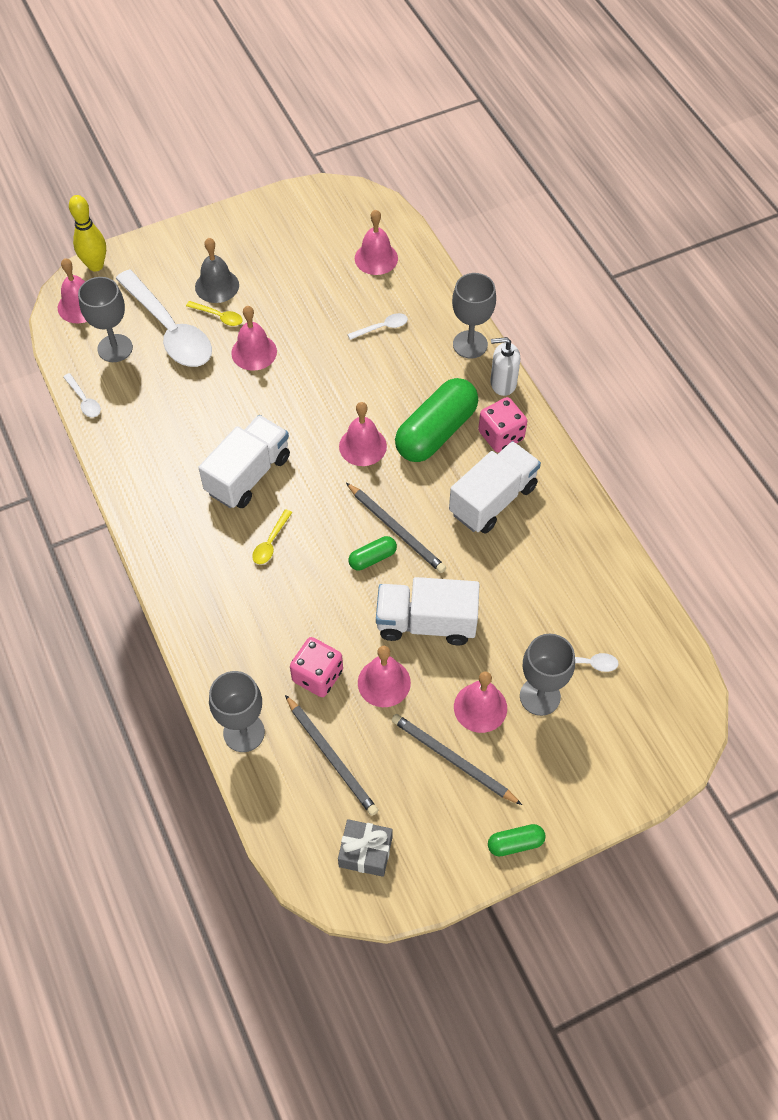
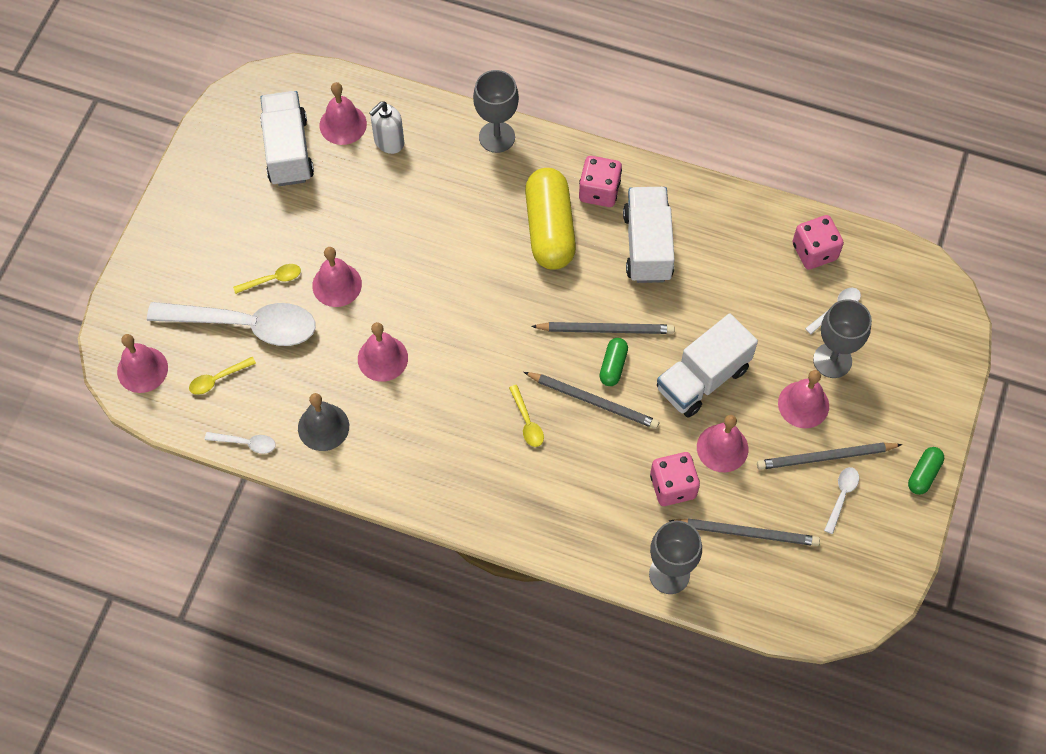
camera: 45 degrees left, 5 degrees up
(95, 265) = (112, 324): yellow bowling pin -> none
(115, 348) = (218, 379): grey goblet -> yellow spoon
(217, 286) = (239, 255): grey bell -> grey bell (323, 427)
(248, 474) = (449, 385): white truck -> white truck (288, 151)
(331, 569) = (593, 401): none -> grey pencil
(362, 446) = (508, 287): pink bell -> pink bell (382, 358)
(365, 852) = (840, 573): grey gift -> none
(382, 327) = (414, 179): white spoon -> white spoon (841, 496)
(436, 432) = (549, 229): green capsule -> yellow capsule
(502, 383) = (555, 148): white soap dispenser -> white soap dispenser (389, 142)
(616, 608) = (814, 251): none -> pink dice

